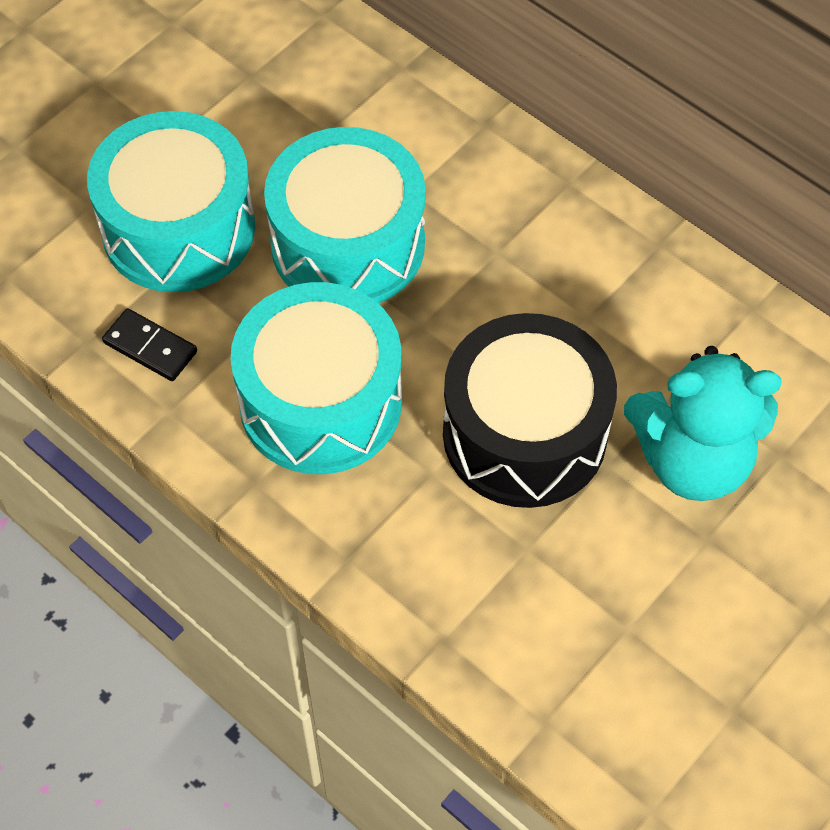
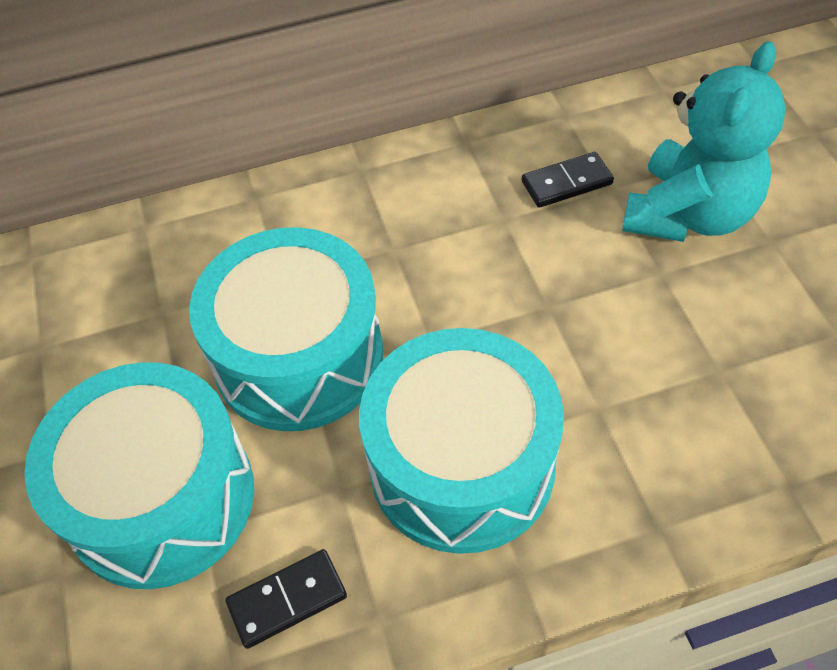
camera: 55 degrees left, 5 degrees down
(524, 433) = (596, 316): black drum -> none
(663, 347) = (567, 183): none -> black domino

